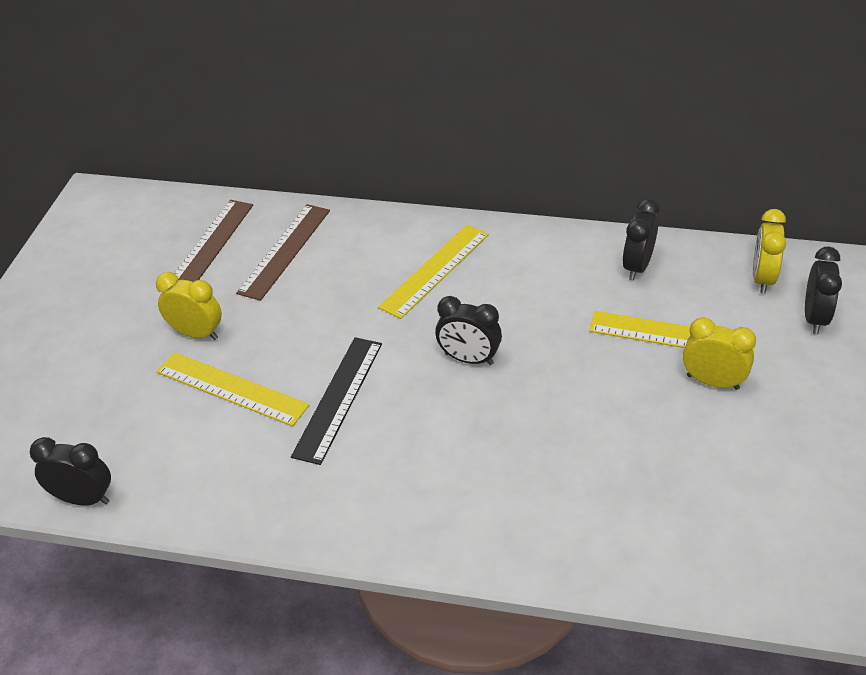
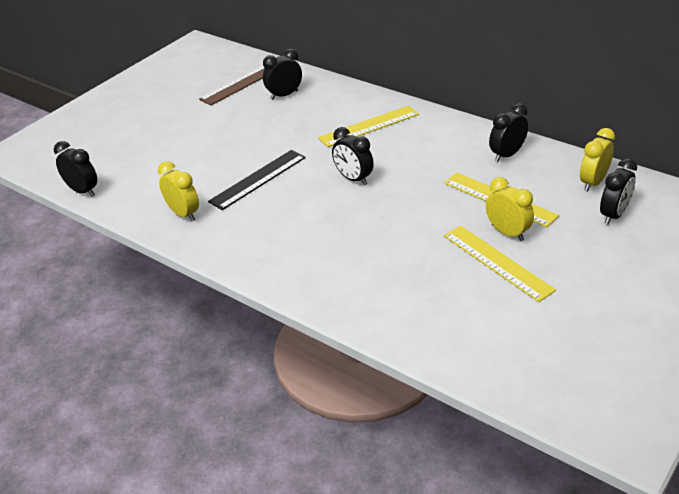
camera: 25 degrees right, 5 degrees down
(196, 333) = (201, 126): yellow clock -> yellow clock (183, 214)
(231, 389) = (200, 158): yellow ruler -> yellow ruler (497, 262)
(284, 251) = (284, 95): brown ruler -> black clock

